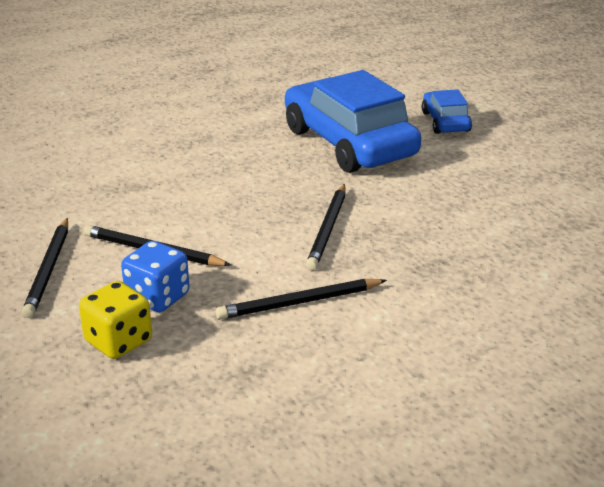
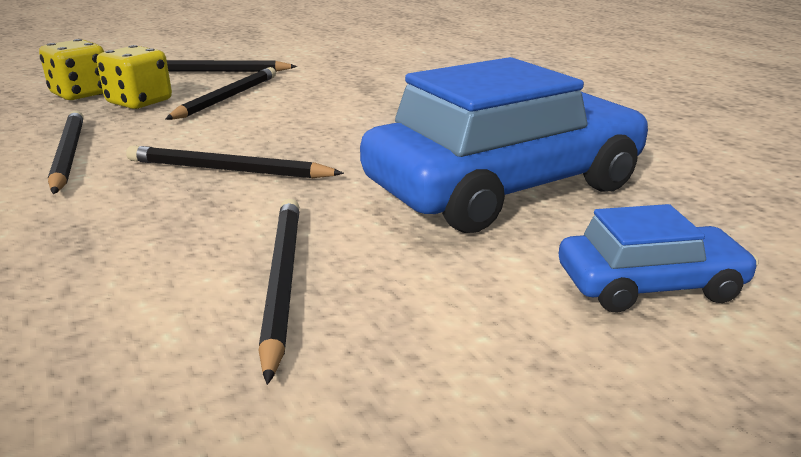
camera: 90 degrees right, 5 degrees down
(157, 297) = (139, 102): blue dice -> yellow dice
(464, 199) = (281, 281): none -> black pencil

